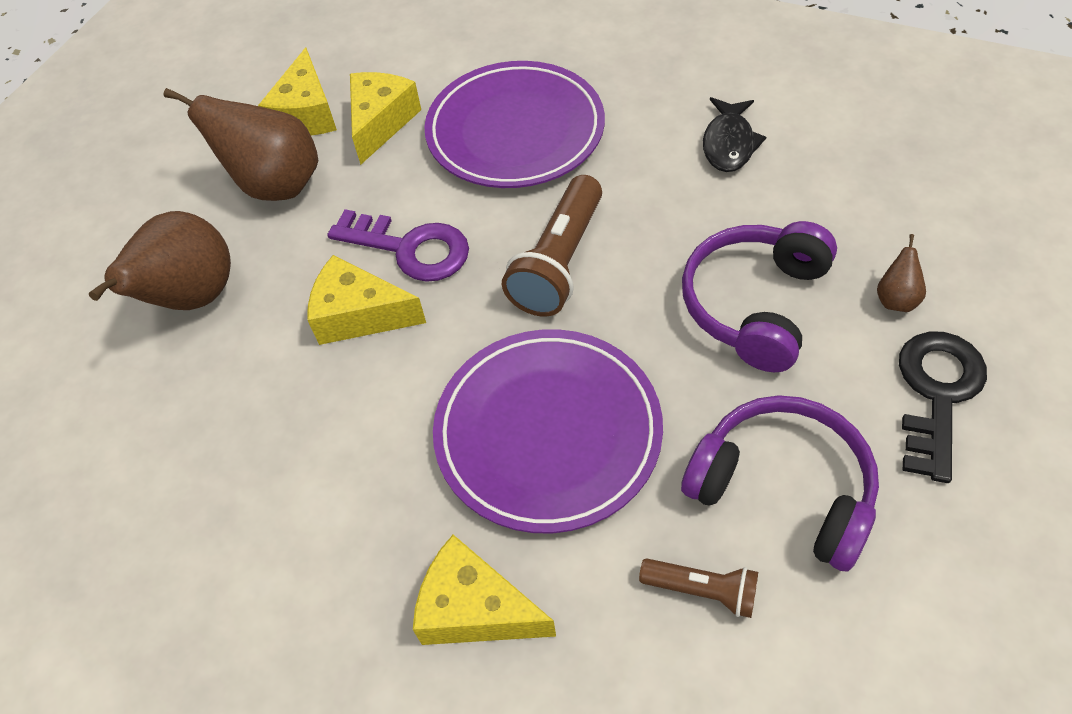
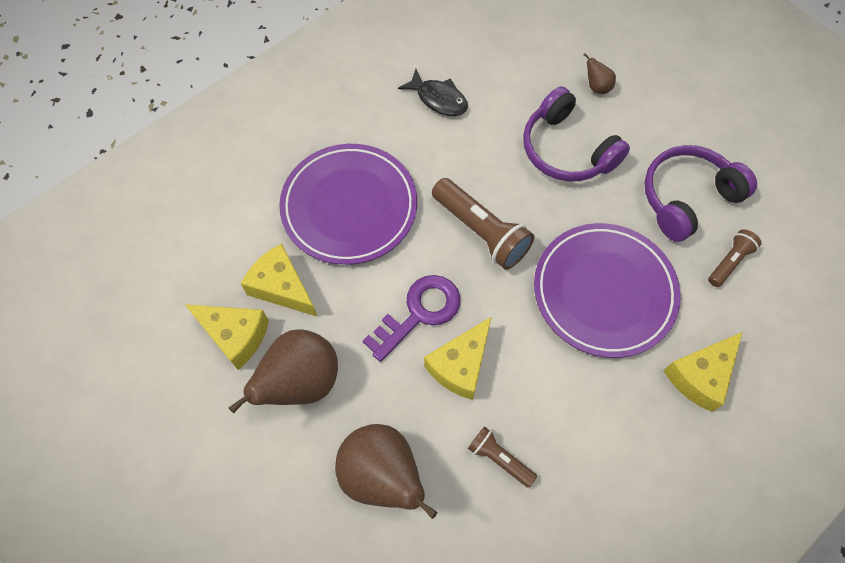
camera: 70 degrees left, 10 degrees up
(252, 402) = (499, 459): none -> brown flashlight
(937, 393) = (662, 104): black key -> none

